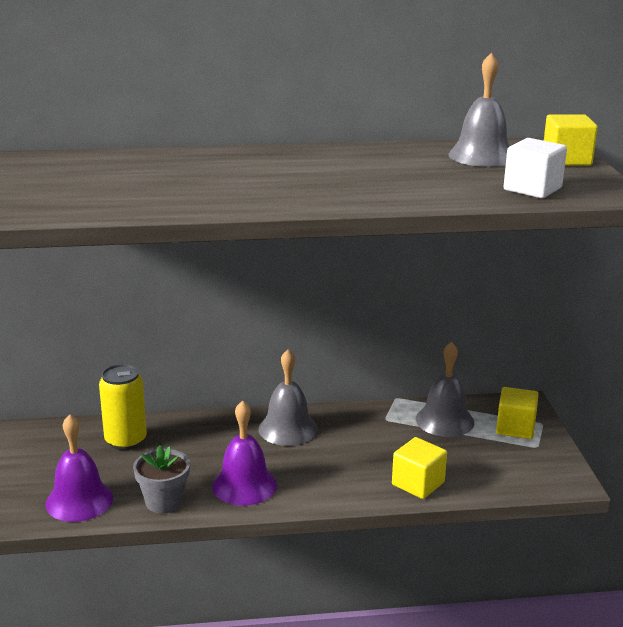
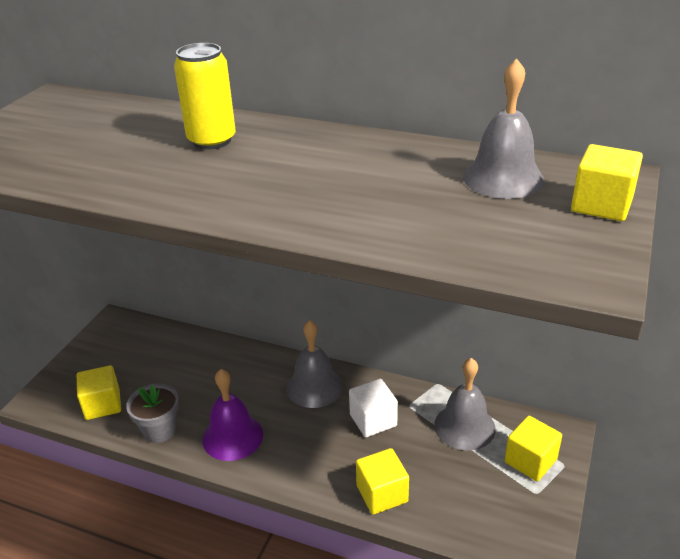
camera: 30 degrees right, 10 degrees up
(79, 500) = (102, 405): purple bell -> yellow cube
(126, 440) = (180, 355): yellow can -> yellow can (212, 140)
(532, 189) = (502, 246): white cube -> white cube (373, 420)

